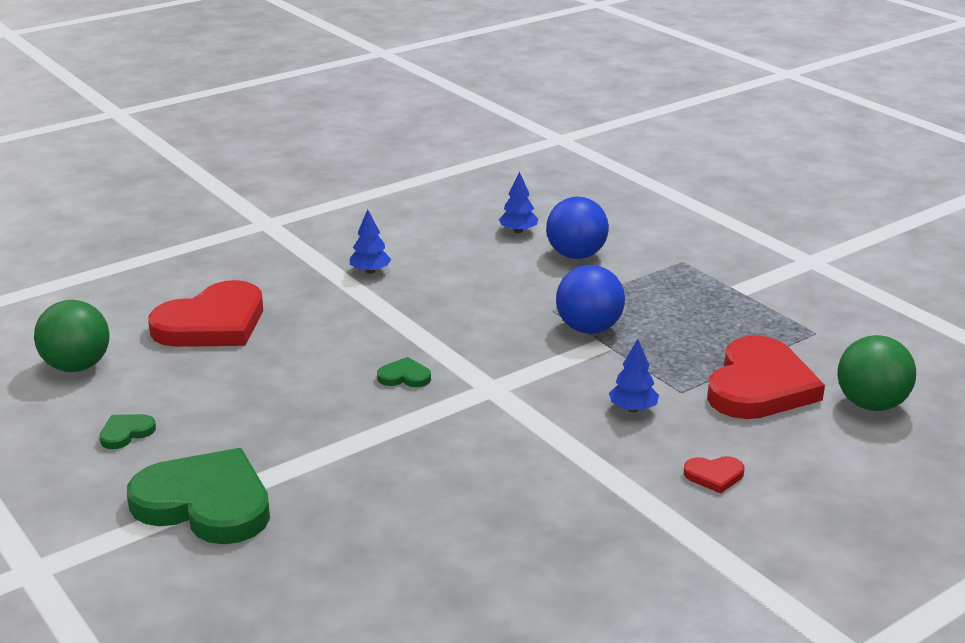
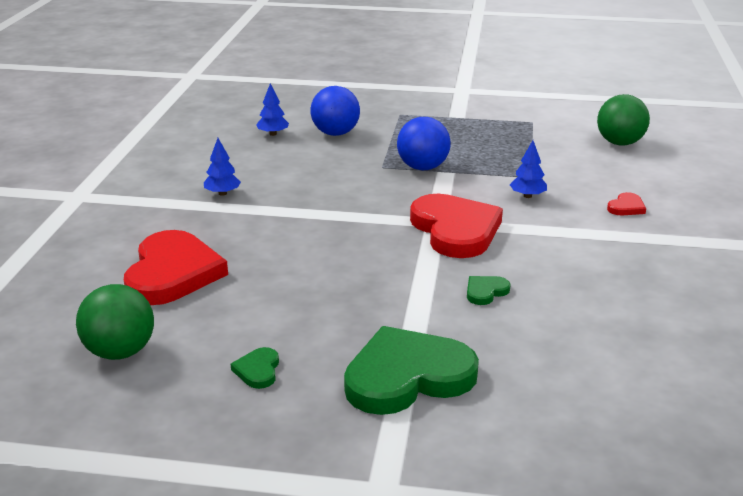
camera: 45 degrees left, 0 degrees up
(404, 376) = (373, 240): green heart -> green heart (485, 292)
(759, 386) = (559, 157): red heart -> red heart (455, 230)

